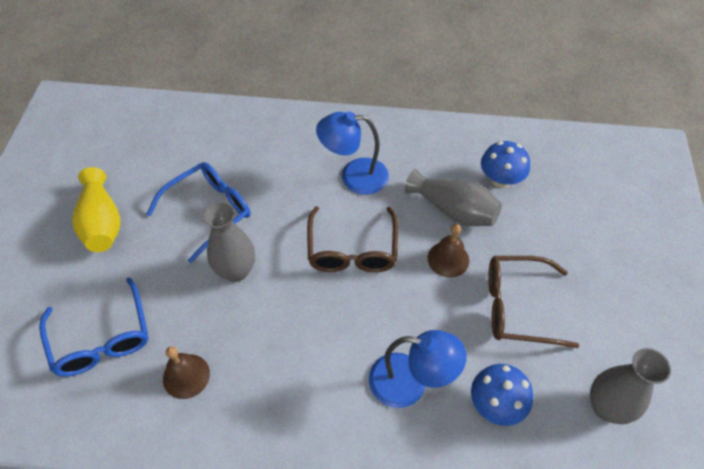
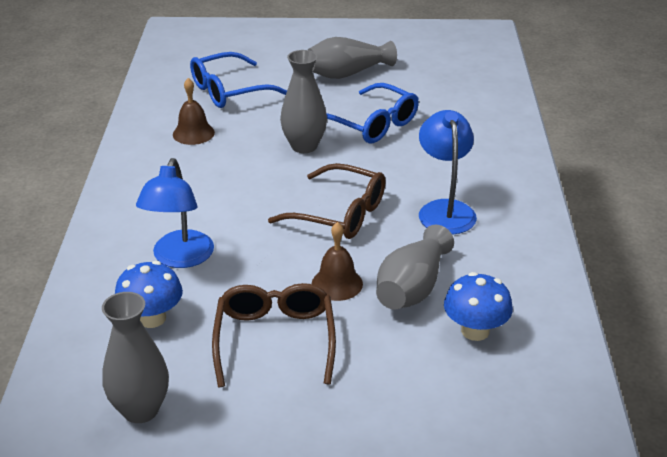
camera: 85 degrees right, 20 degrees down
(102, 223) = (347, 73): yellow vase -> grey vase
(352, 250) = (339, 214): brown glasses -> brown glasses turned 150 degrees counterclockwise

